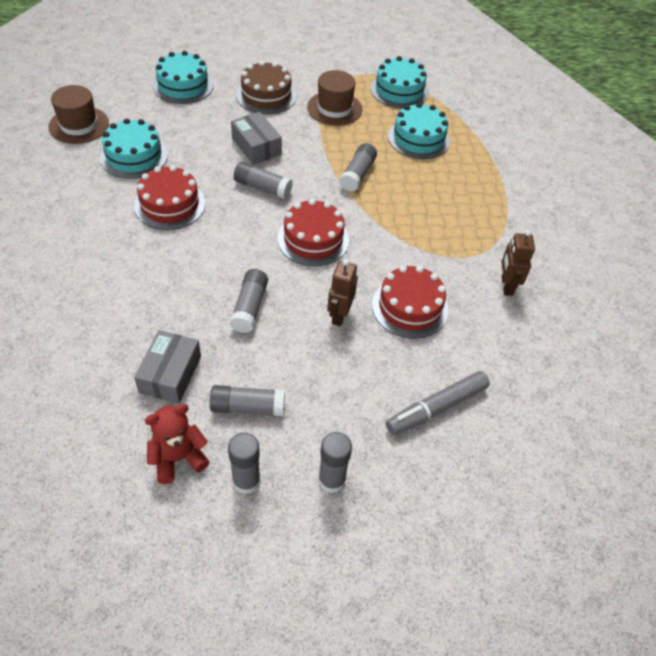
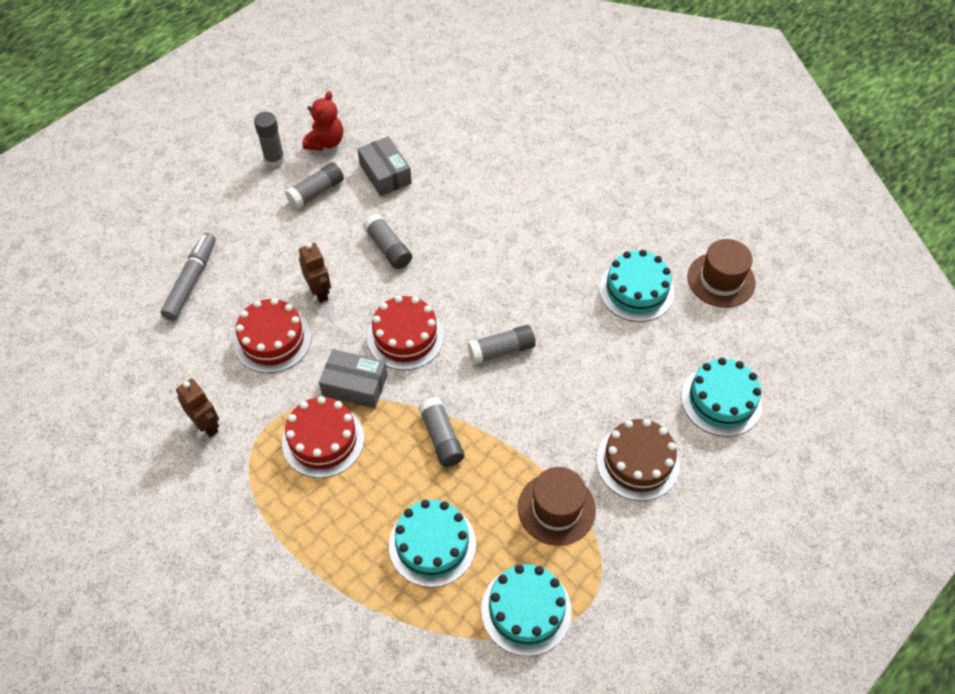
camera: 140 degrees right, 5 degrees up
(170, 204) = (547, 274): red cake -> red cake (323, 440)
(256, 147) = (562, 388): grey box -> grey box (355, 385)
(331, 480) = (224, 194): grey glue stick -> none

